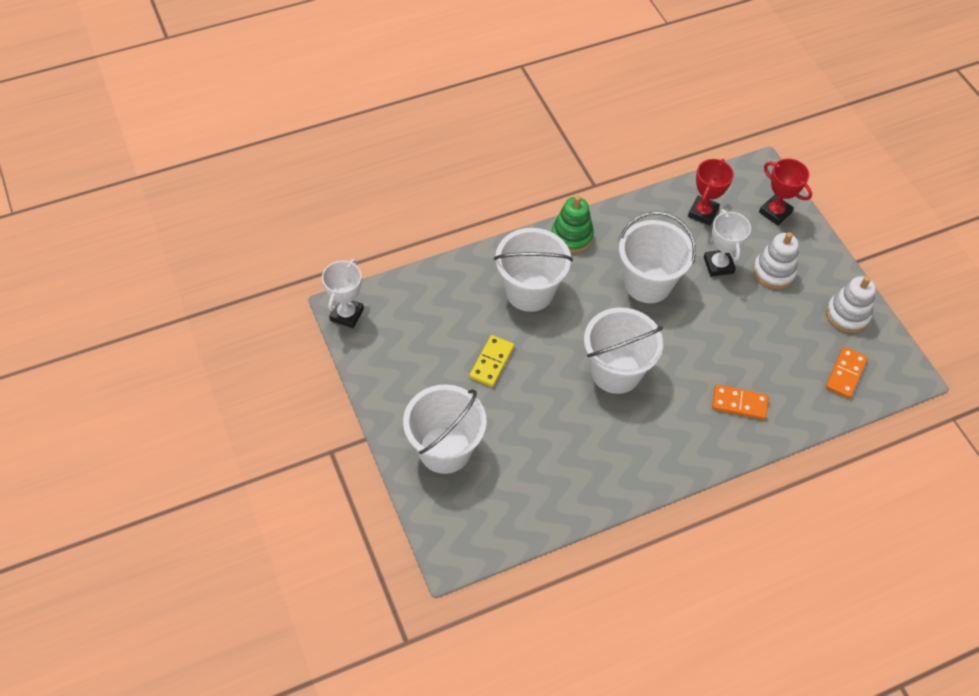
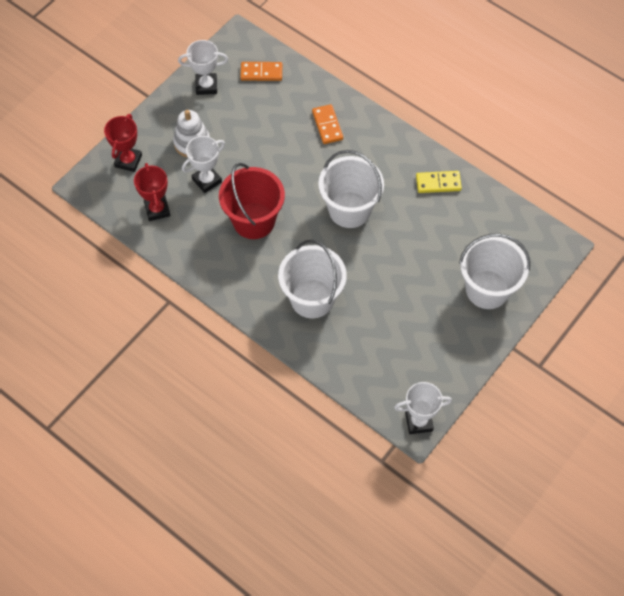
camera: 115 degrees left, 5 degrees up
(492, 362) = (394, 294): yellow domino -> yellow domino (438, 183)
(571, 236) = (237, 293): green stacking toy -> none
(647, 283) = (254, 220): white bucket -> red bucket
(703, 213) = (157, 209): red trophy -> red trophy turned 75 degrees clockwise
(847, 315) = (206, 86): white stacking toy -> white trophy

